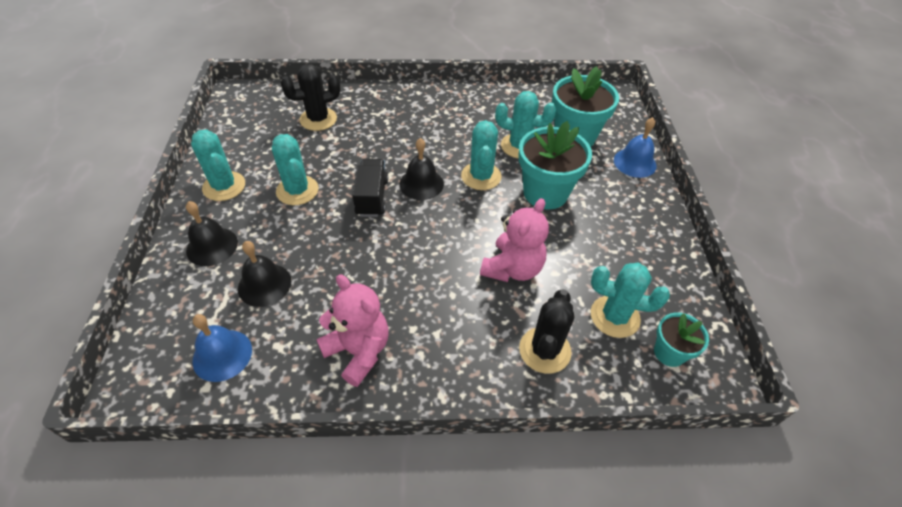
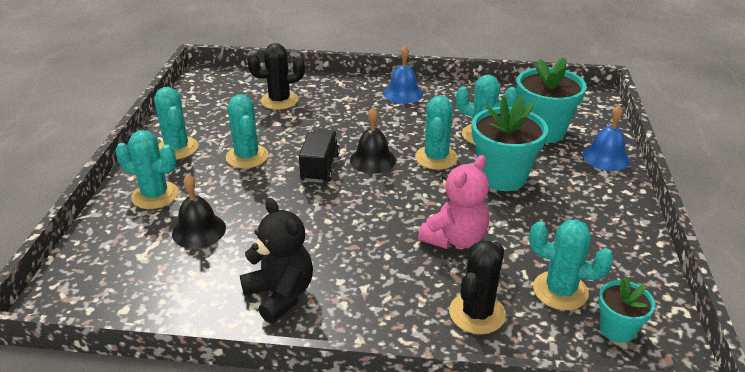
camera: 10 degrees right, 15 degrees down
(212, 246) = (155, 195): black bell -> turquoise cactus
(222, 355) = (146, 284): blue bell -> blue bell (403, 93)
(358, 351) = (280, 294): pink teddy bear -> black teddy bear

